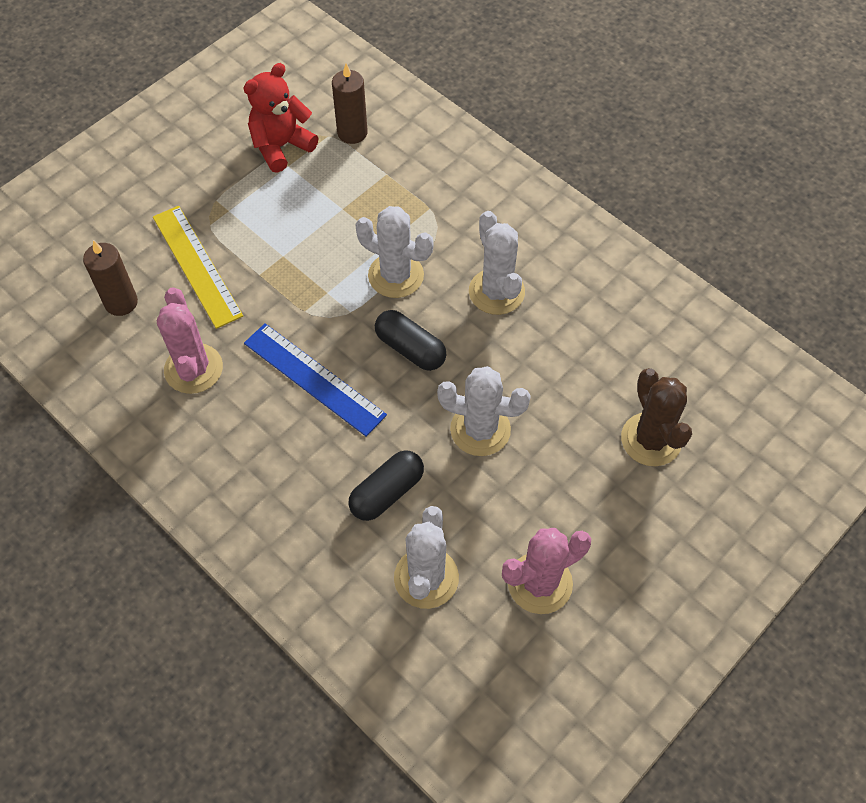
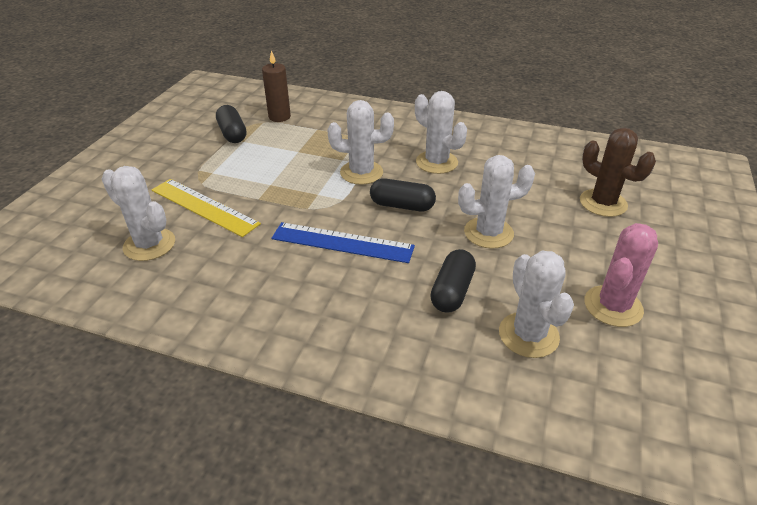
camera: 25 degrees left, 20 degrees down
(121, 302) = (149, 244): brown candle -> white cactus
(193, 369) = (238, 266): pink cactus -> none
(281, 146) = (232, 133): red teddy bear -> black capsule

